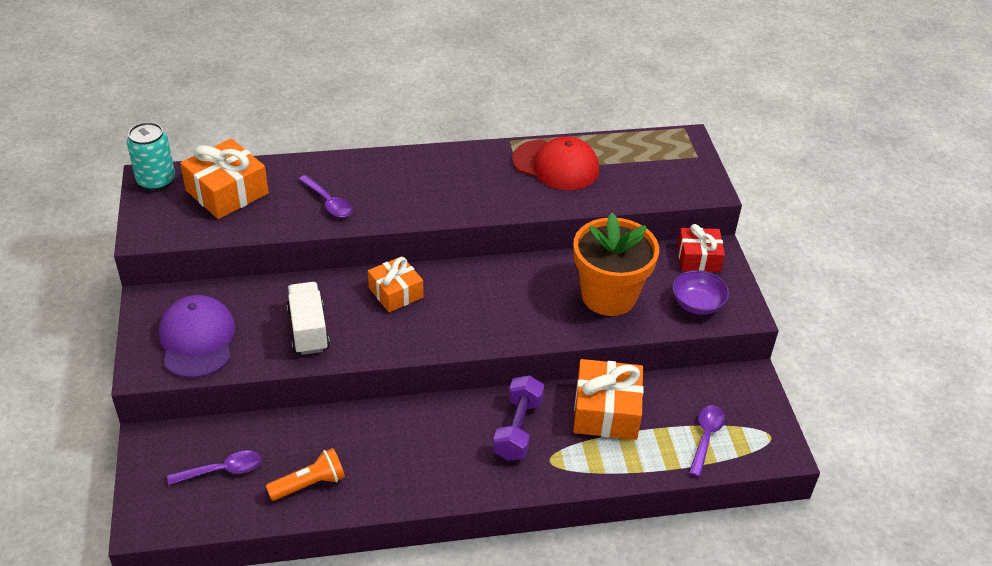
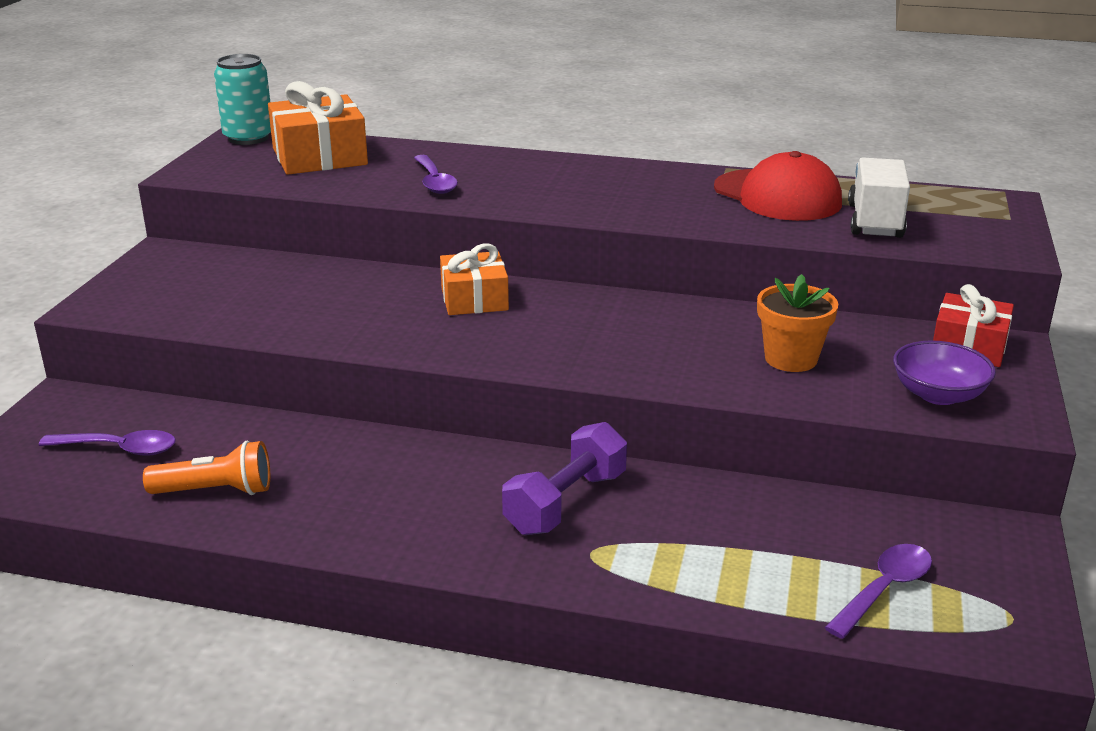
camera: 25 degrees right, 15 degrees down
(197, 340) = (183, 294): purple cap -> none
(308, 330) = (327, 311): white truck -> white truck (875, 221)
(606, 411) = (724, 515): orange gift -> none
(608, 296) = (791, 359): orange flower pot -> orange flower pot, size x0.57

